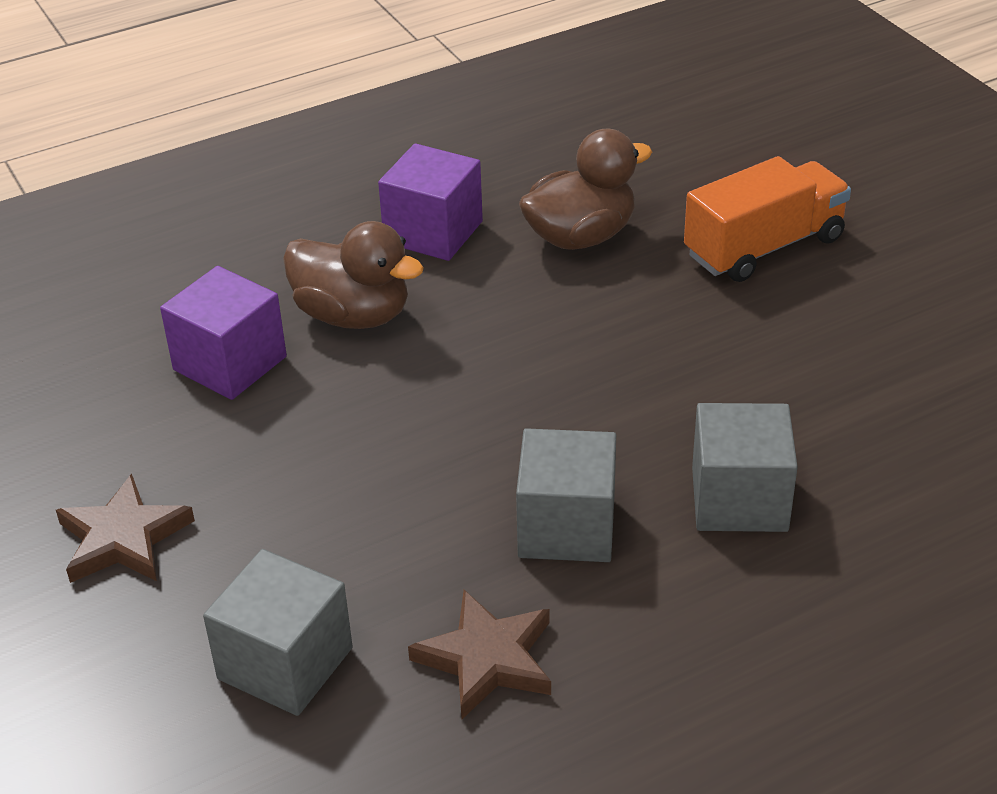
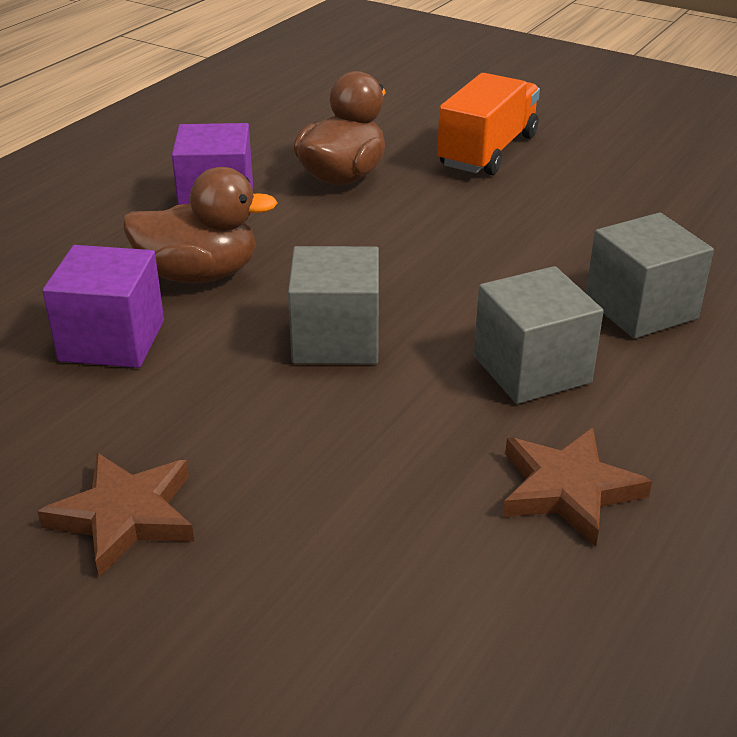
camera: 30 degrees left, 5 degrees down
(285, 663) = (391, 564): grey cube -> grey cube (336, 339)

